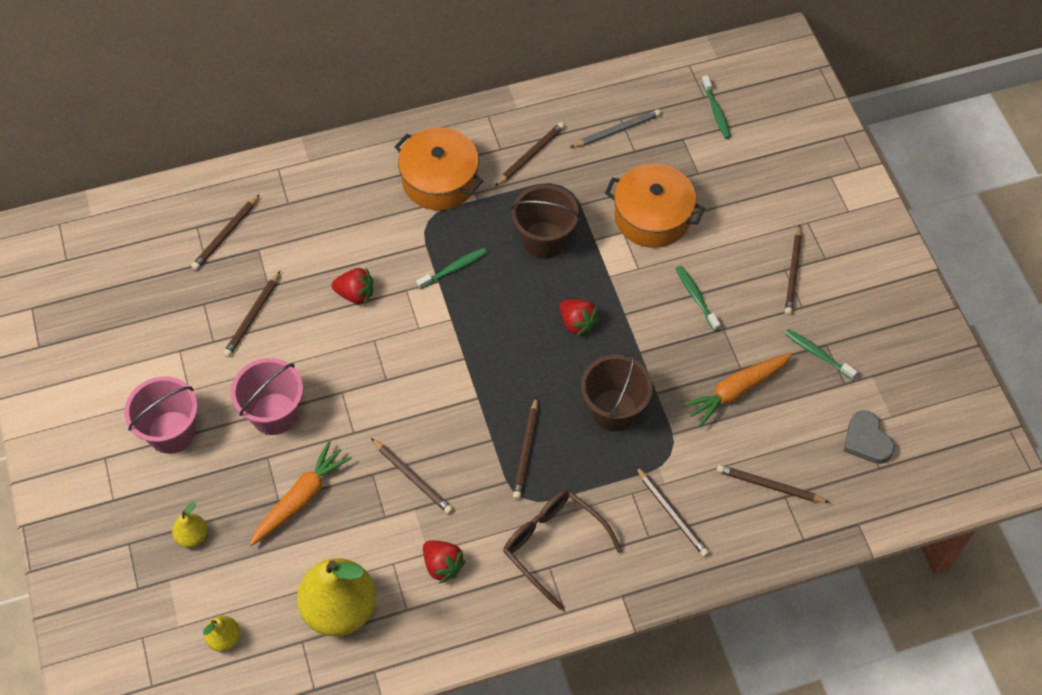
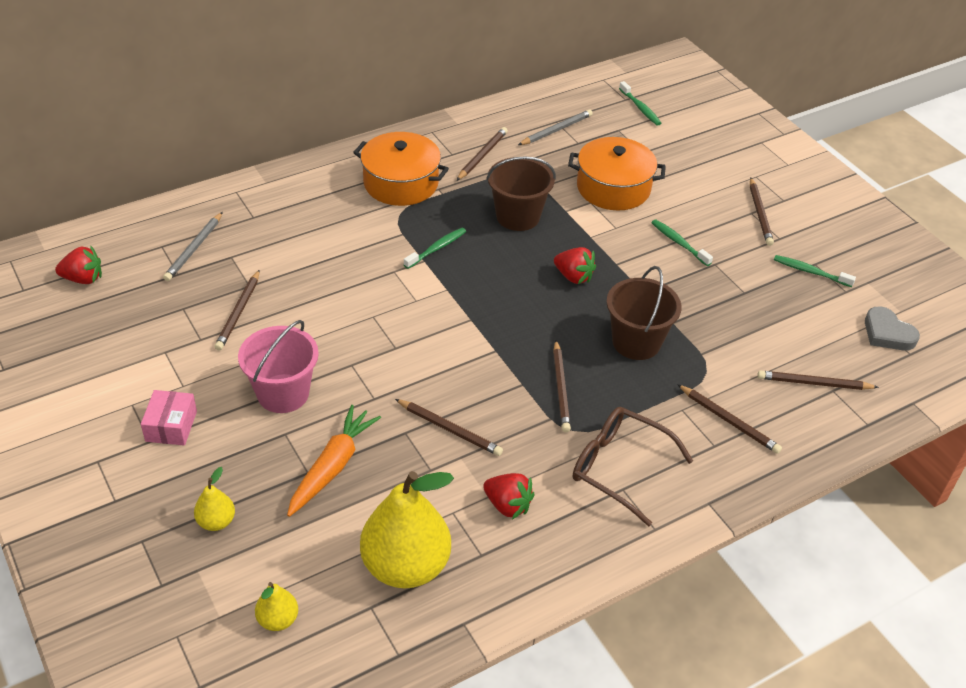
camera: 15 degrees left, 15 degrees down
(171, 432) = (171, 426): pink bucket -> pink box
(226, 234) = (194, 249): brown pencil -> grey pencil
(355, 294) = (342, 281): red strawberry -> red strawberry (83, 279)
(736, 391) = (748, 310): orange carrot -> none

